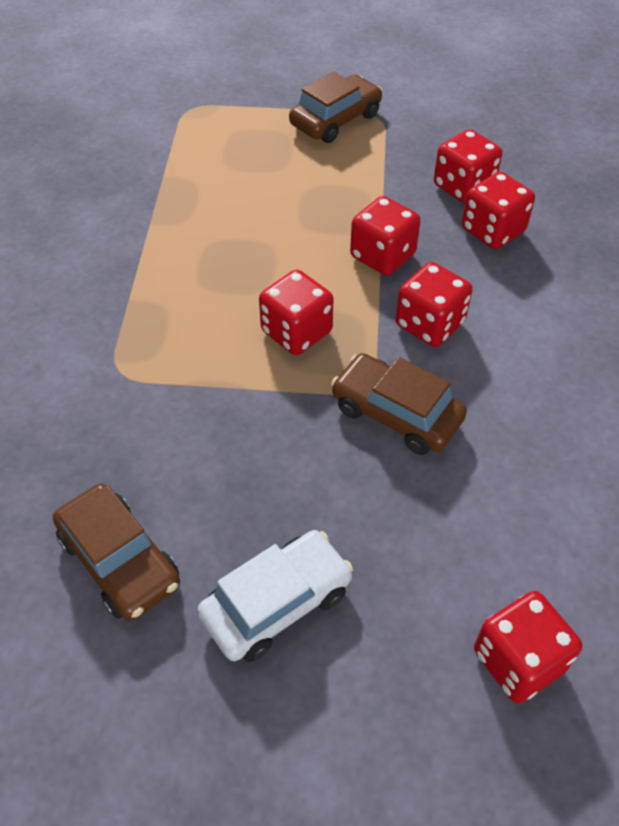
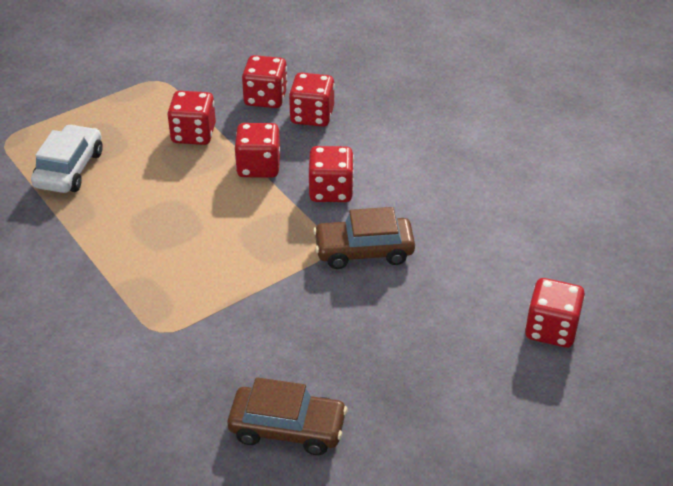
camera: 40 degrees left, 10 degrees down
(277, 603) = (403, 387): white car -> white car (69, 169)
(296, 332) = (253, 241): red dice -> red dice (193, 134)
(335, 120) = (129, 96): brown car -> none

